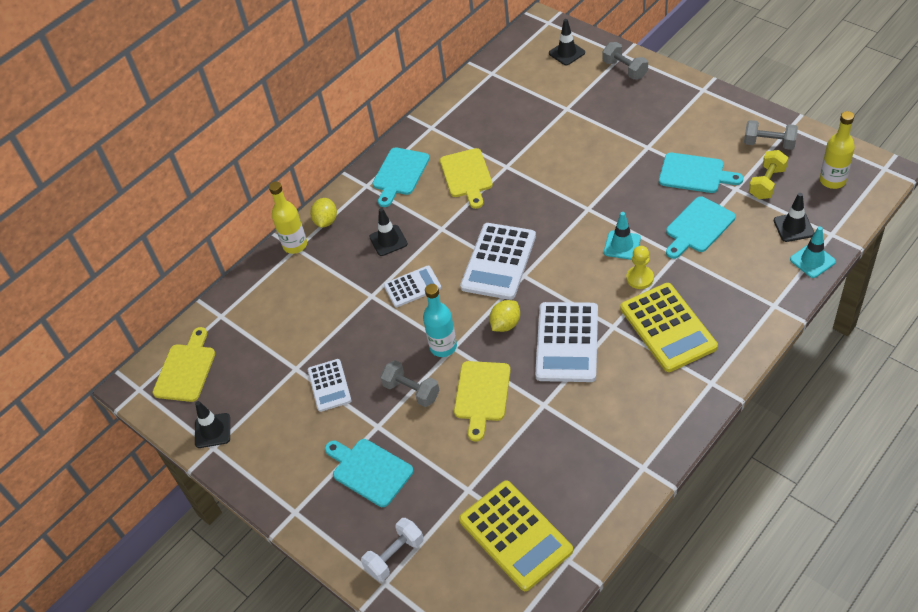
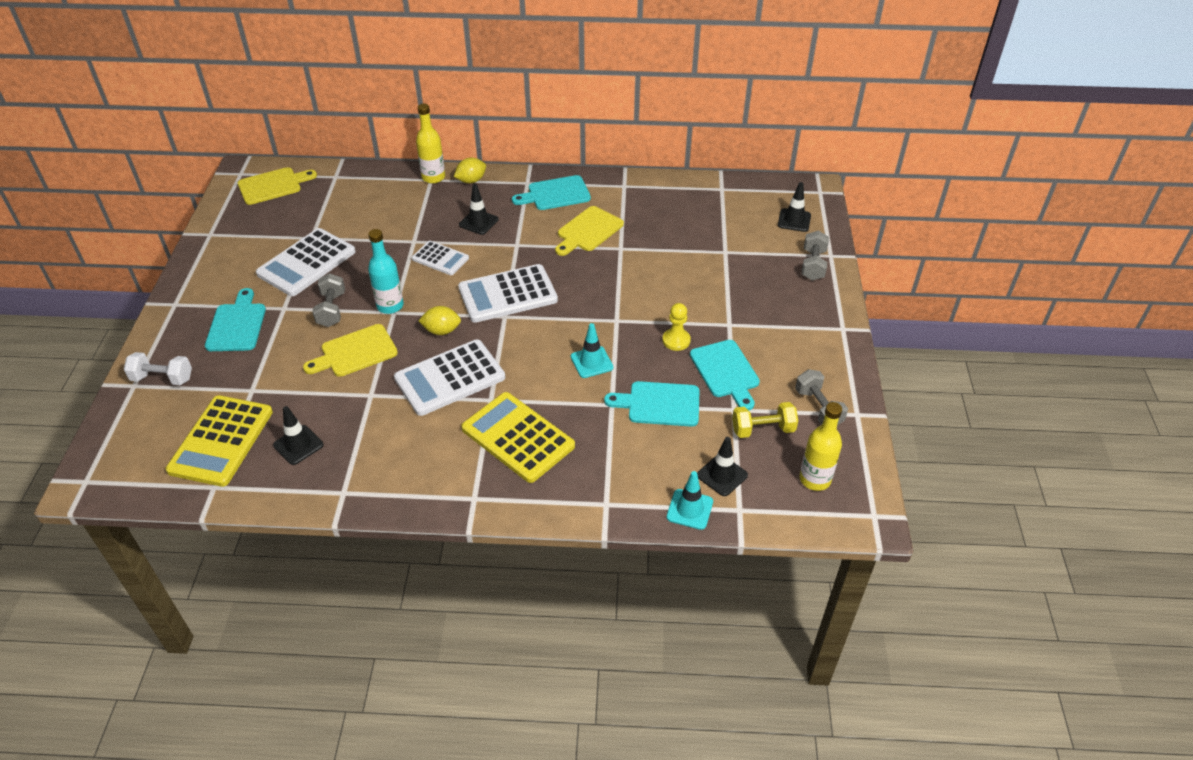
camera: 45 degrees right, 5 degrees down
(212, 430) = (225, 226): black traffic cone -> black traffic cone (298, 445)
(329, 385) = (307, 263): white calculator -> white calculator, size x1.72
(640, 278) = (562, 392): yellow pawn -> yellow pawn (676, 340)
(668, 327) = (517, 437): yellow calculator -> yellow calculator turned 105 degrees clockwise

